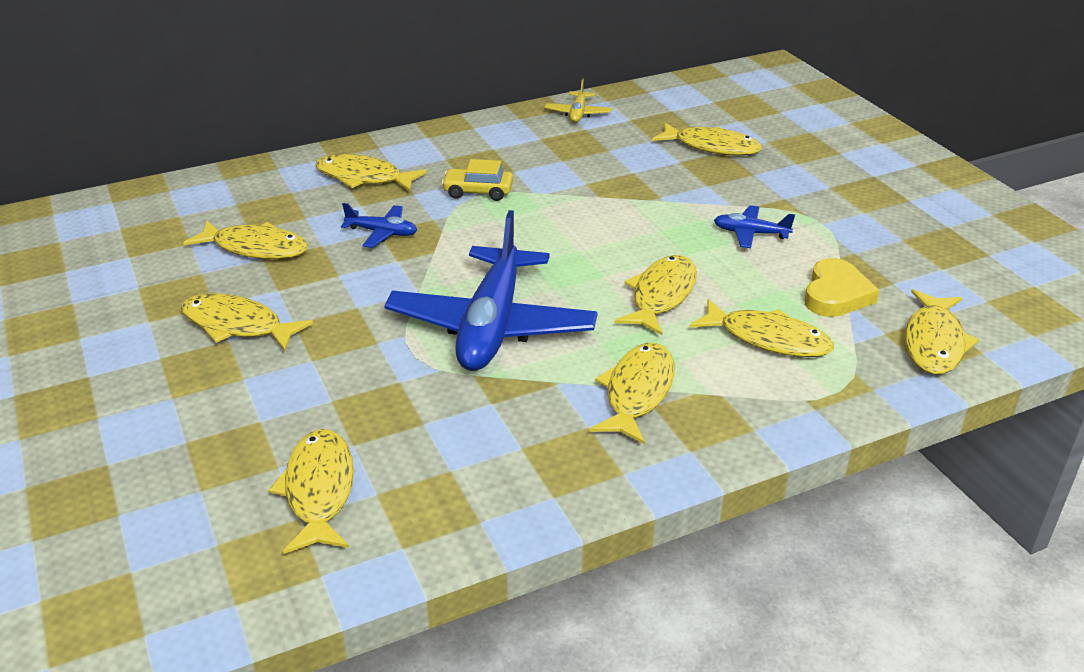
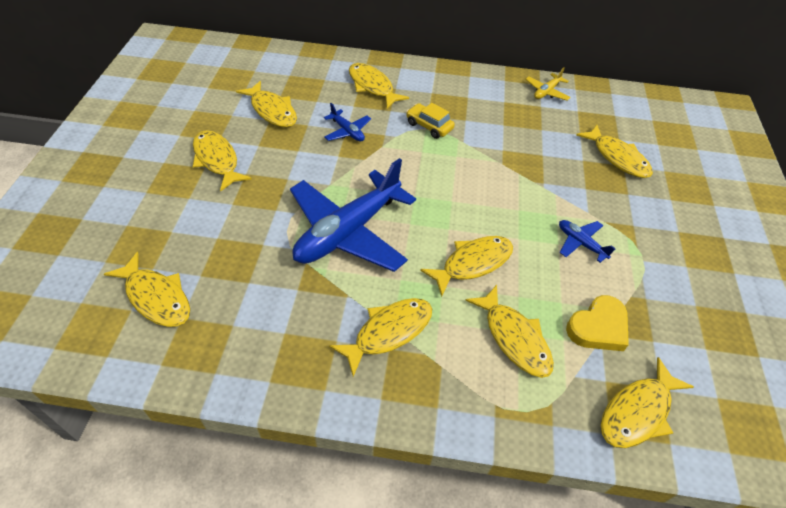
camera: 30 degrees right, 15 degrees up
(319, 490) = (156, 297): yellow fish -> yellow fish turned 105 degrees clockwise

